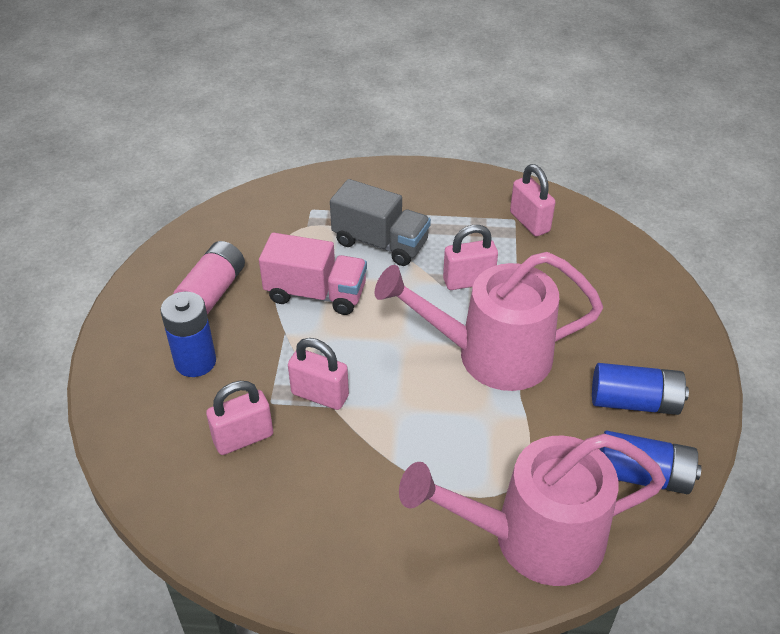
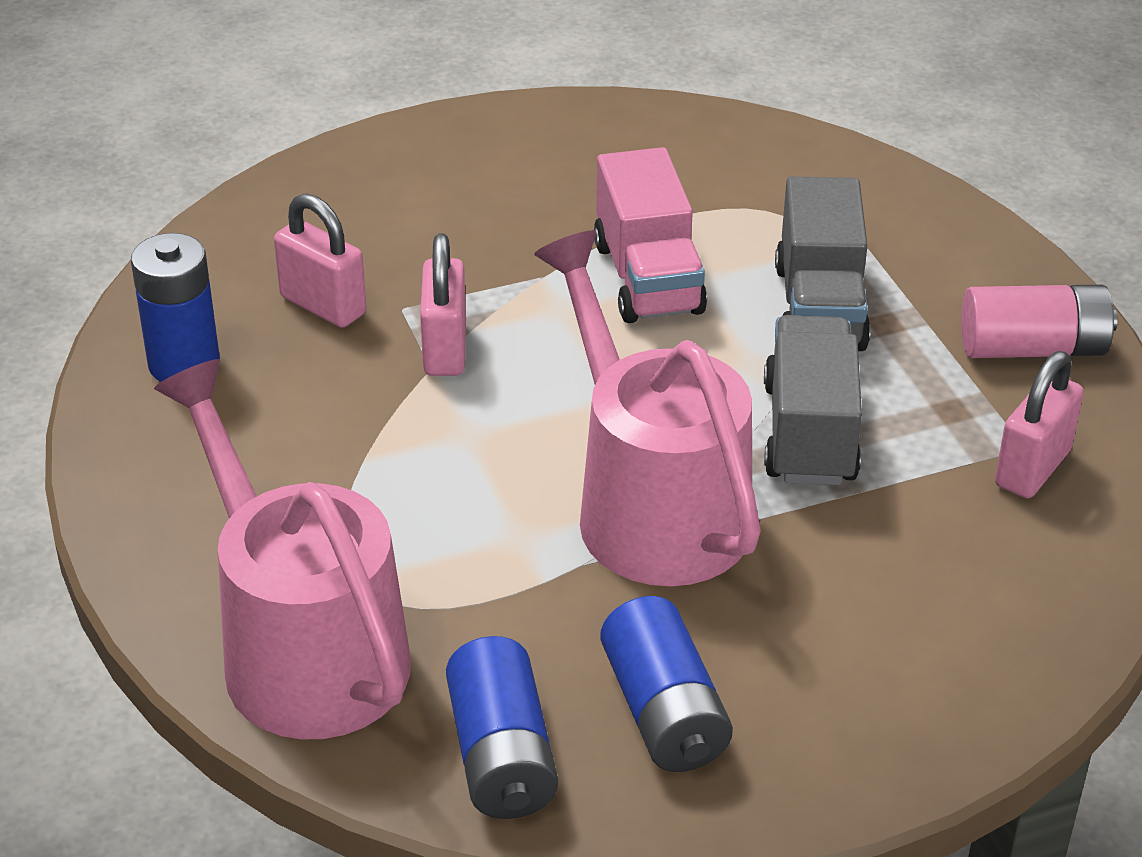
camera: 65 degrees right, 5 degrees down
(195, 362) = (431, 215): blue battery -> blue battery (184, 364)
(212, 292) = (575, 181): pink battery -> pink battery (1032, 348)
(468, 281) = (809, 433): pink padlock -> grey truck

